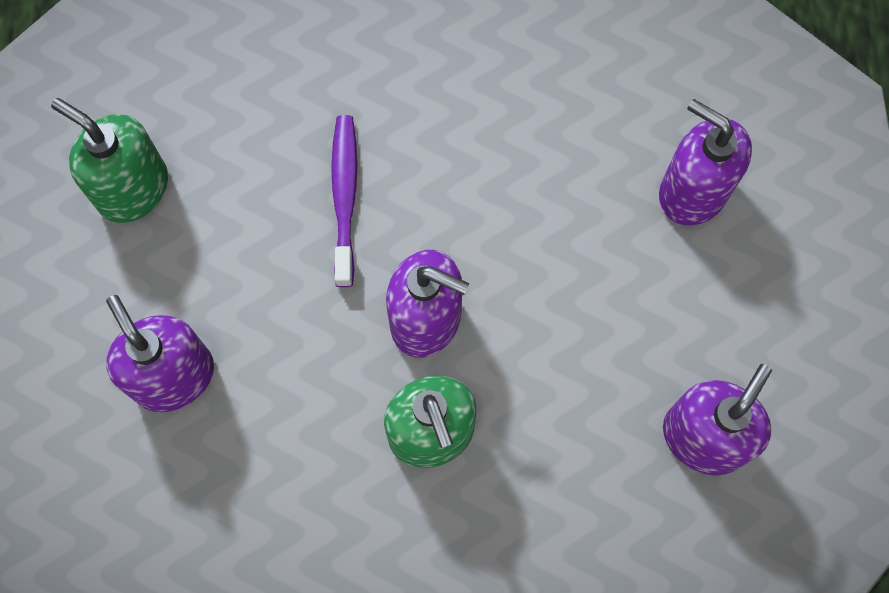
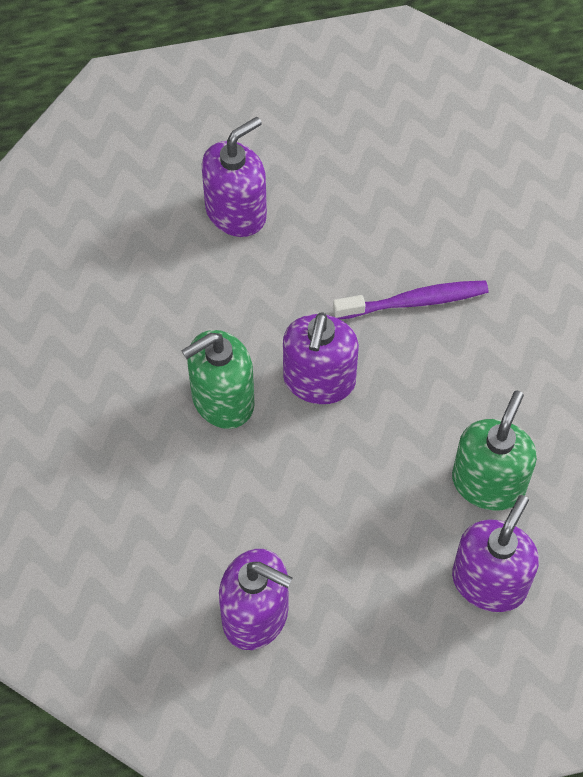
camera: 80 degrees right, 10 degrees down
(132, 189) = (385, 152): green soap dispenser -> green soap dispenser (488, 483)

